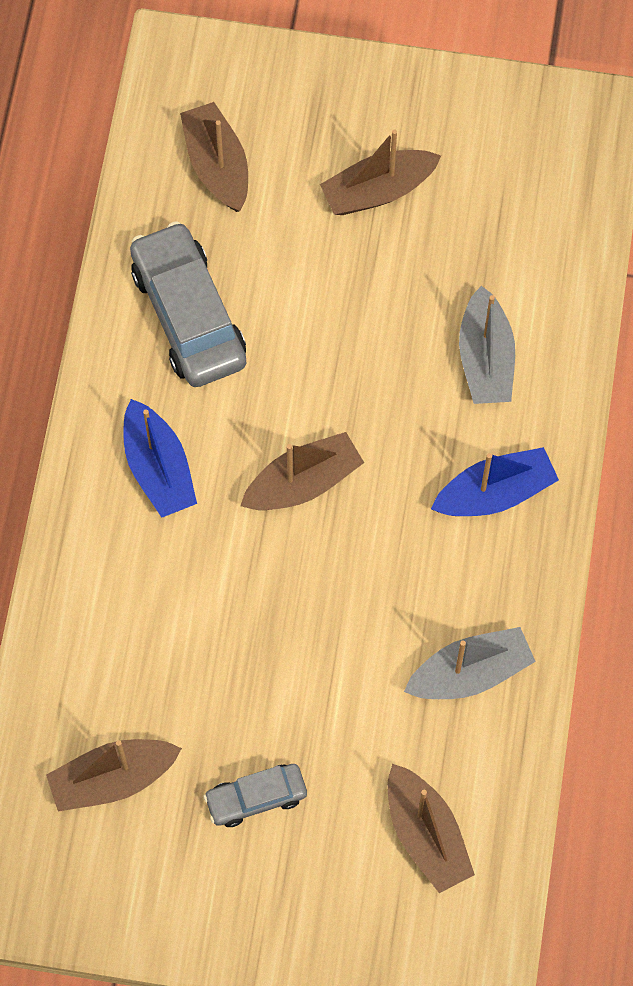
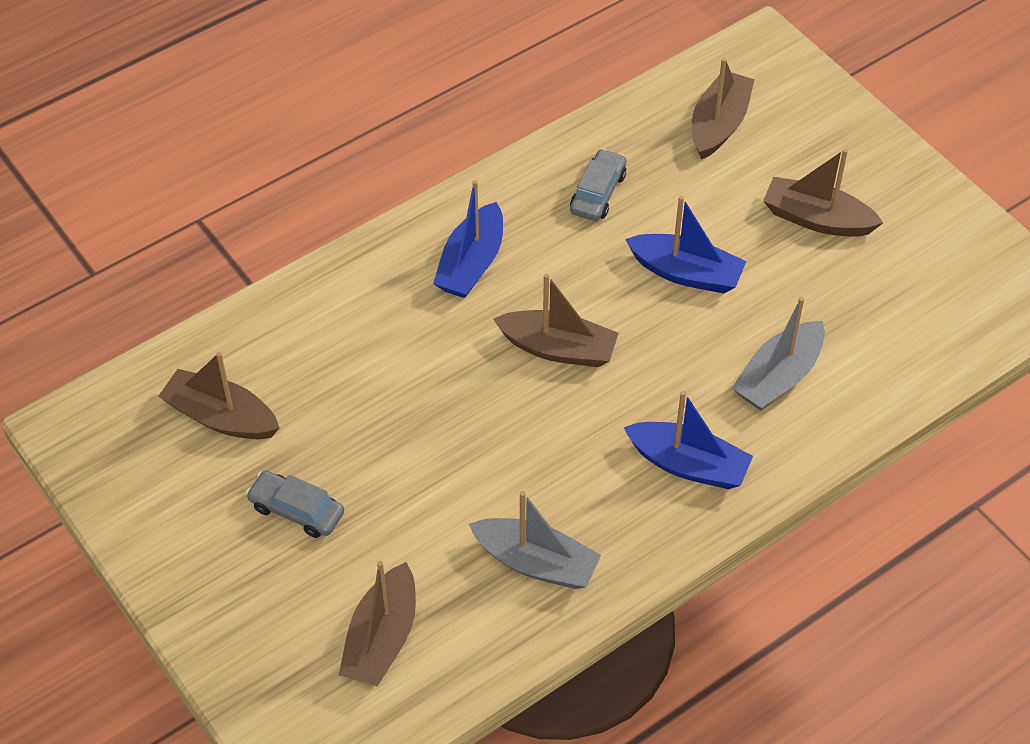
camera: 45 degrees right, 15 degrees down
(189, 315) = (598, 193): grey car -> grey car, size x0.54
(330, 328) = (686, 273): none -> blue boat

